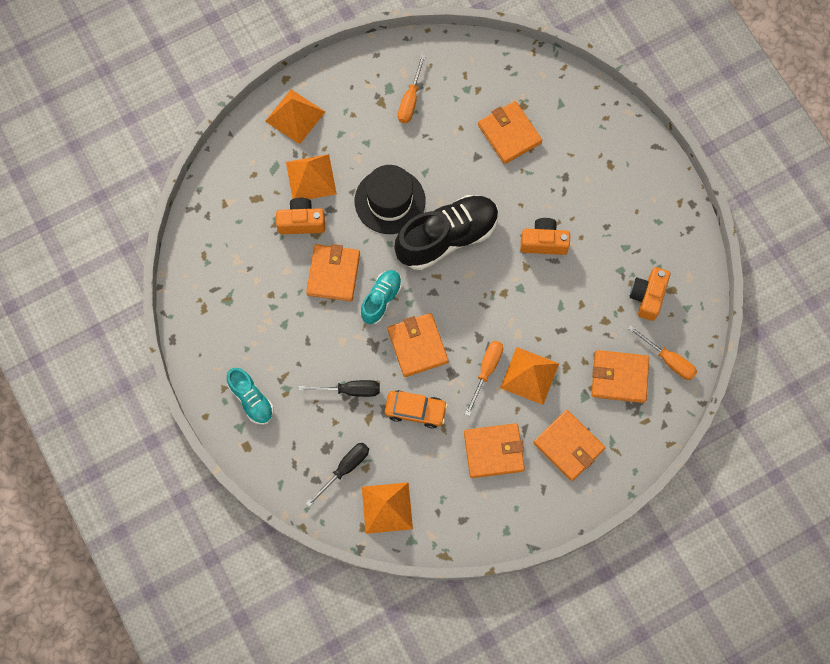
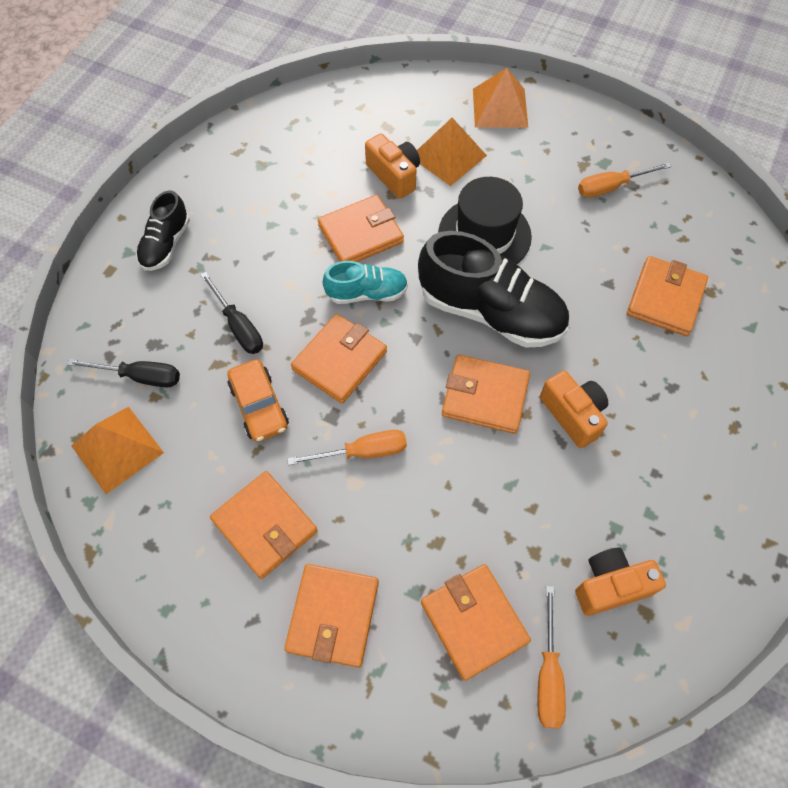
camera: 55 degrees right, 10 degrees down
(251, 399) = (166, 244): turquoise shoe -> black shoe
(499, 281) = (485, 396): none -> orange wallet
(529, 375) = (393, 506): orange pyramid -> none

